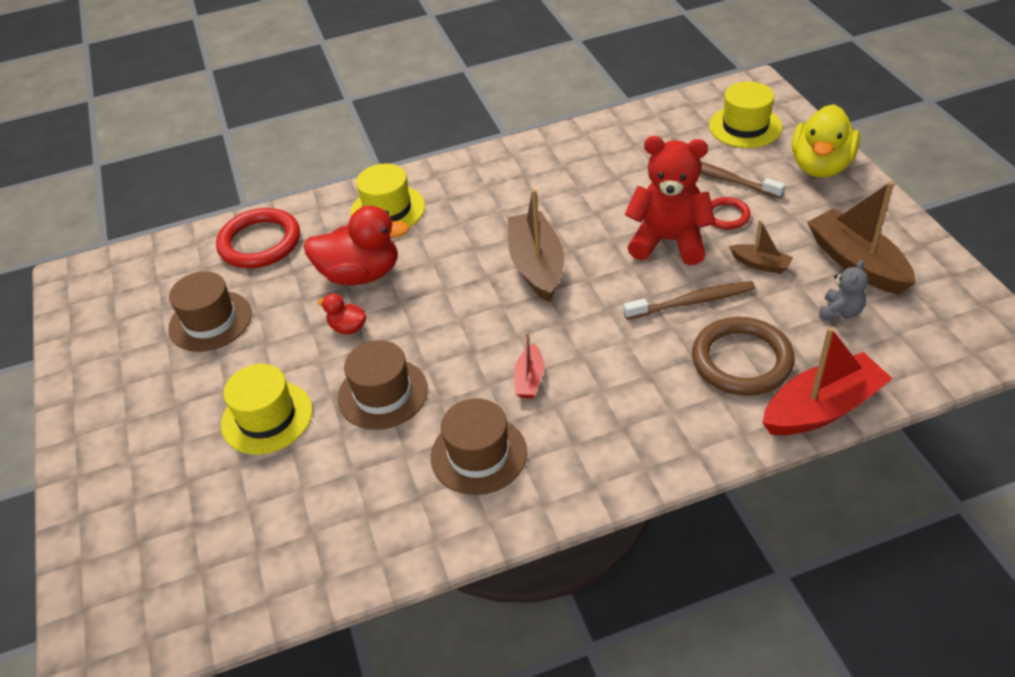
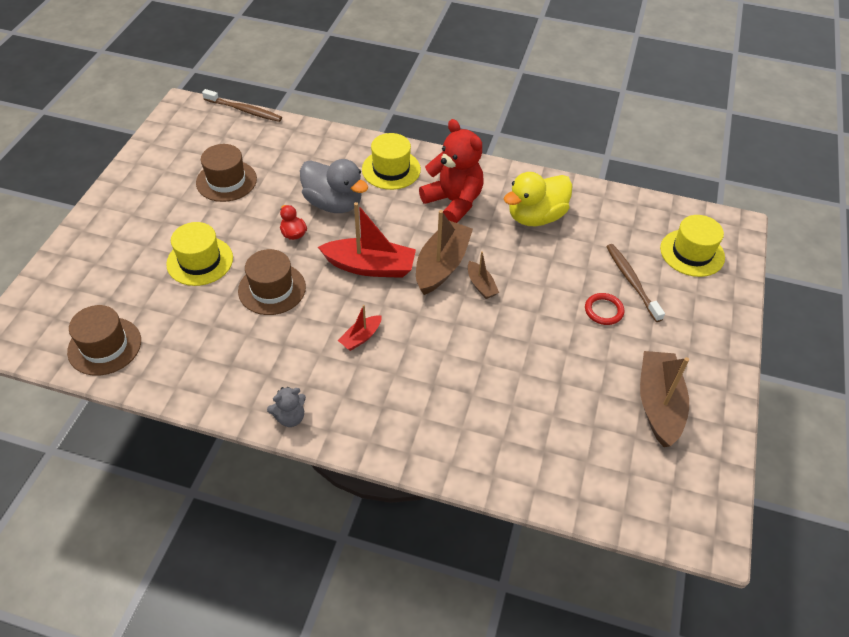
camera: 30 degrees right, 5 degrees up
(260, 242) = (298, 146): red ring -> none
(361, 274) = (334, 203): red duck -> grey duck
(478, 454) = (285, 363): brown hat -> brown hat (104, 346)
(669, 241) = (544, 303): red teddy bear -> red teddy bear (453, 202)
(692, 302) = (514, 355): brown toothbrush -> brown toothbrush (244, 110)
(742, 360) = (502, 416): brown ring -> none
(760, 264) = (588, 360): brown boat -> brown boat (481, 285)
(820, 166) = (714, 317): yellow duck -> yellow duck (535, 217)
(822, 408) = (518, 485): red boat -> red boat (370, 267)
(840, 312) = (606, 430): grey teddy bear -> grey teddy bear (290, 417)

